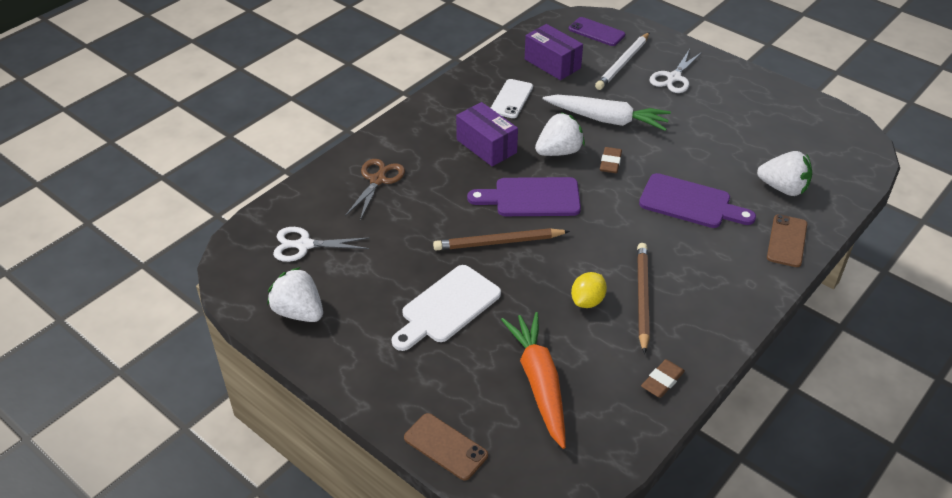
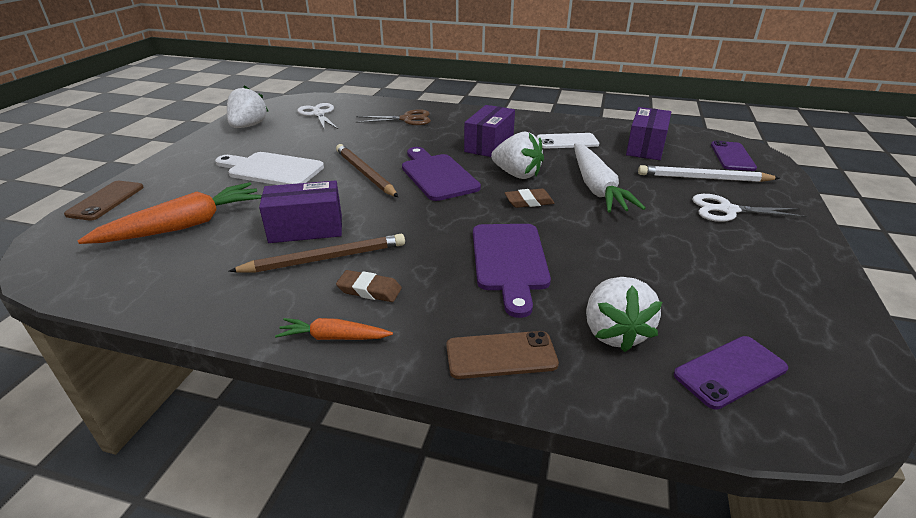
camera: 65 degrees right, 10 degrees down
(587, 301) = (306, 228): yellow lemon -> purple box
(662, 381) = (194, 295): brown eraser -> brown eraser (369, 290)
(743, 310) = (334, 337): none -> orange carrot
(828, 162) = (730, 372): none -> purple phone

